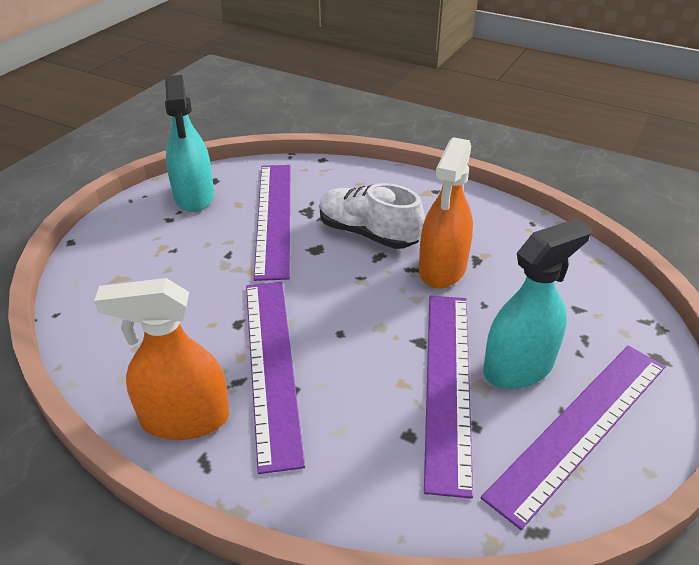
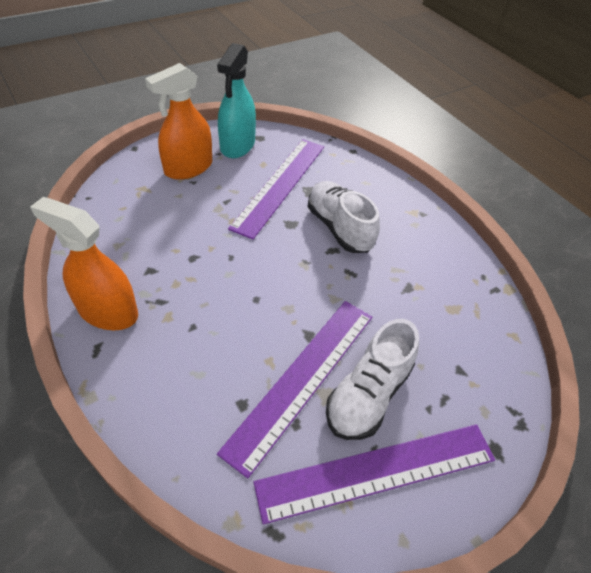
camera: 25 degrees right, 10 degrees up
(271, 365) = (190, 300): purple ruler -> none
(442, 269) = (374, 283): orange spray bottle -> orange spray bottle (188, 168)
(518, 367) = (368, 394): turquoise spray bottle -> white shoe

